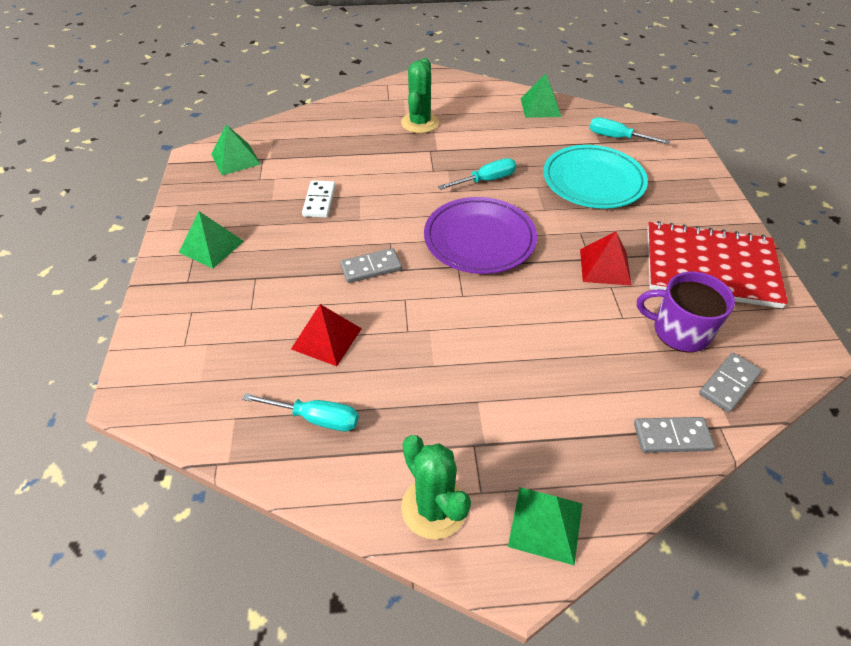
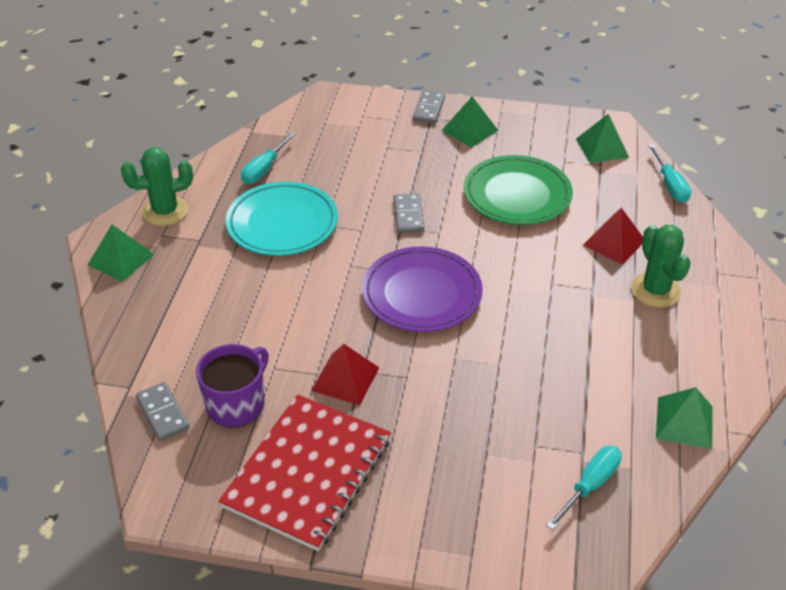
camera: 105 degrees right, 5 degrees down
(319, 201) = (517, 195): white domino -> green plate
(326, 338) = (336, 181): red pyramid -> red pyramid (614, 242)
(420, 123) = (655, 290): green cactus -> green cactus turned 45 degrees clockwise
(486, 180) = (521, 322): turquoise screwdriver -> turquoise screwdriver (670, 185)
(593, 181) = (495, 421): turquoise plate -> turquoise plate (282, 223)
(672, 436) = (139, 351): grey domino -> grey domino (429, 109)

